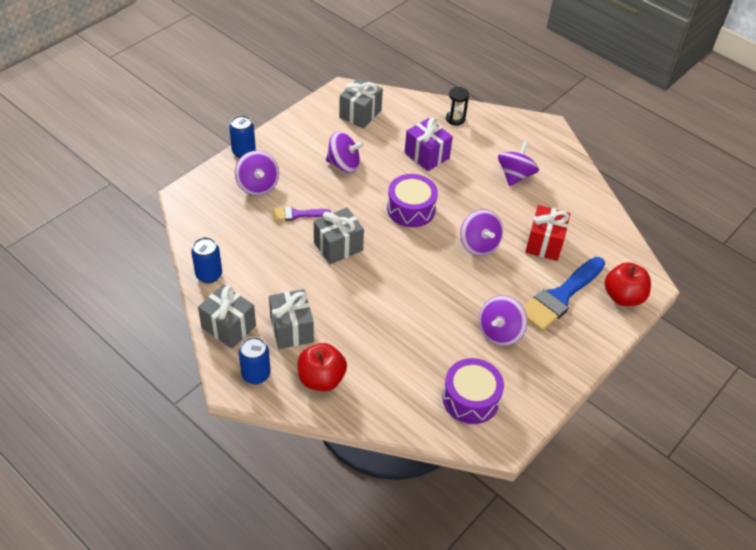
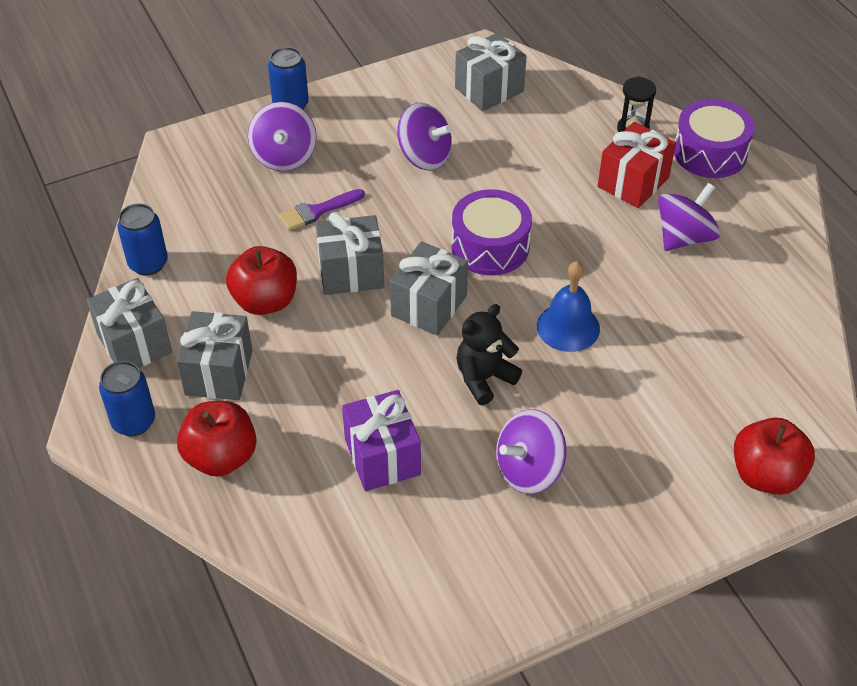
camera: 25 degrees right, 0 degrees up
(296, 278) = (265, 301): none -> red apple
(297, 214) = (317, 211): purple brush -> purple brush turned 45 degrees counterclockwise
(394, 254) = (429, 305): none -> grey gift
(427, 155) = (558, 173): purple gift -> purple gift (382, 456)
(448, 287) = (484, 378): none -> black teddy bear
(470, 399) = (427, 558): purple drum -> purple drum (710, 153)
(479, 244) = (568, 327): purple spinning top -> blue bell
(544, 243) = (676, 354): red gift -> red gift (633, 182)
(560, 297) = (658, 444): blue brush -> none

